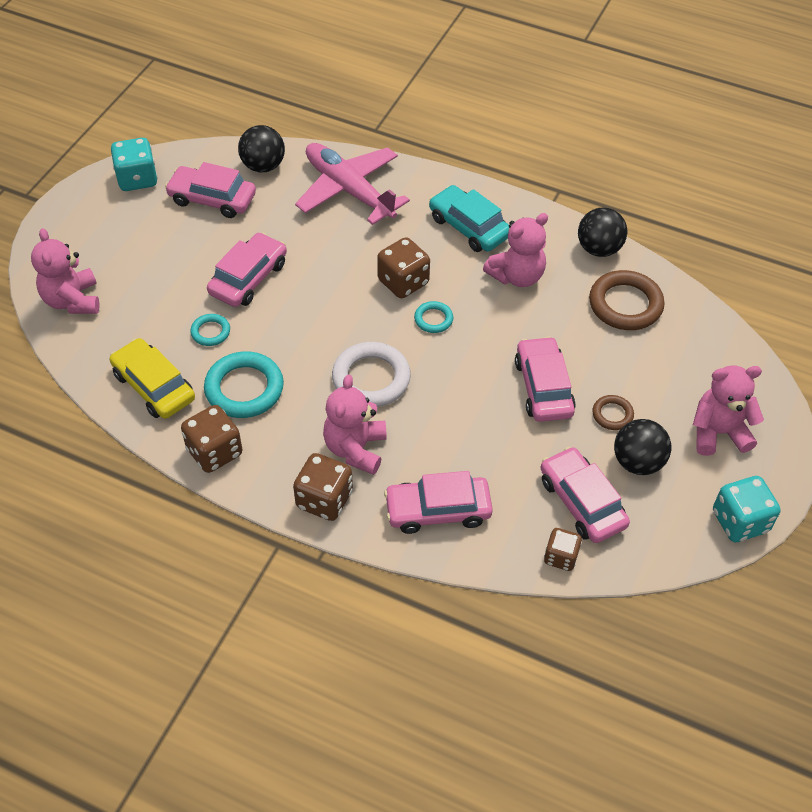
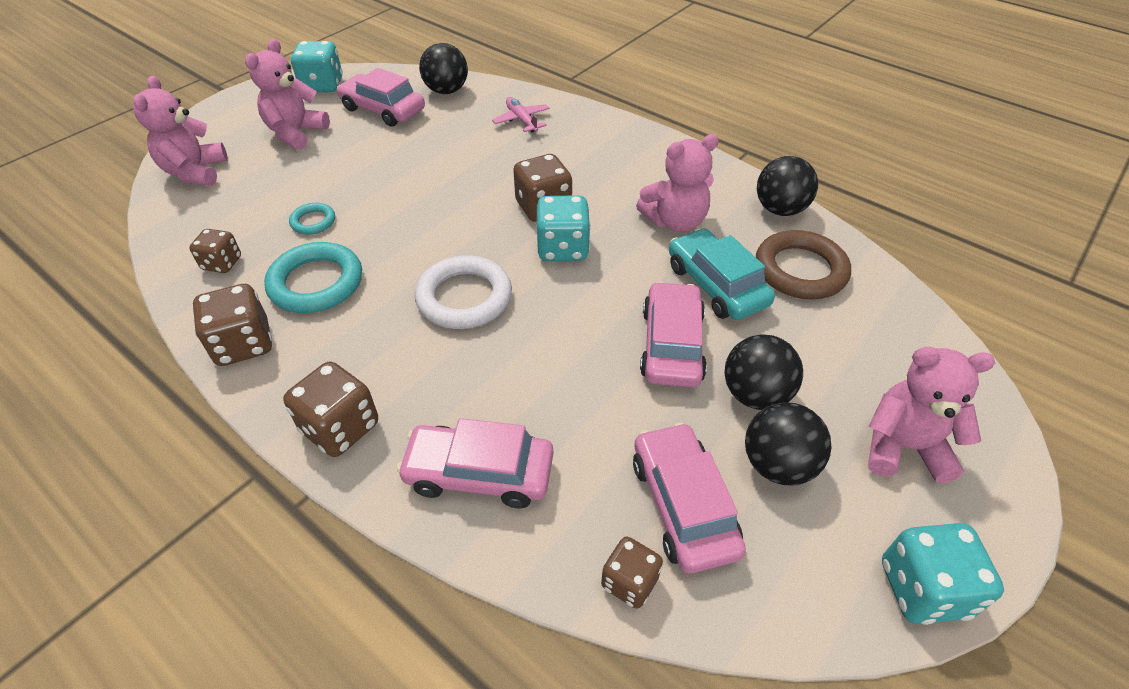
camera: 15 degrees right, 5 degrees down
(154, 386) = (222, 263): yellow car -> brown dice
(248, 278) = (381, 179): pink car -> none
(349, 190) = (521, 120): pink plane -> pink plane, size x0.47
(355, 449) = (409, 373): pink teddy bear -> pink teddy bear (296, 133)
(433, 319) = (563, 248): turquoise ring -> turquoise dice
(469, 227) = (636, 168): turquoise car -> turquoise car (716, 285)
(612, 414) = (755, 394): brown ring -> black ball

